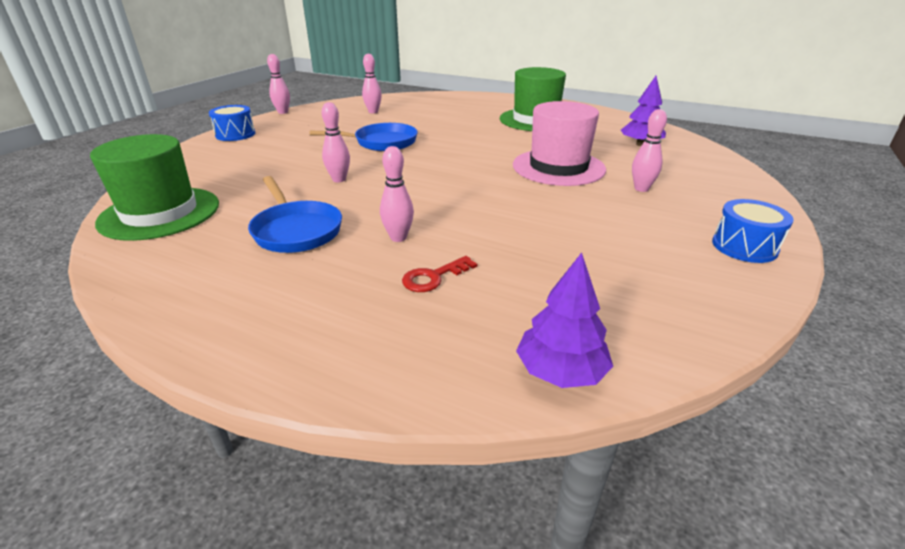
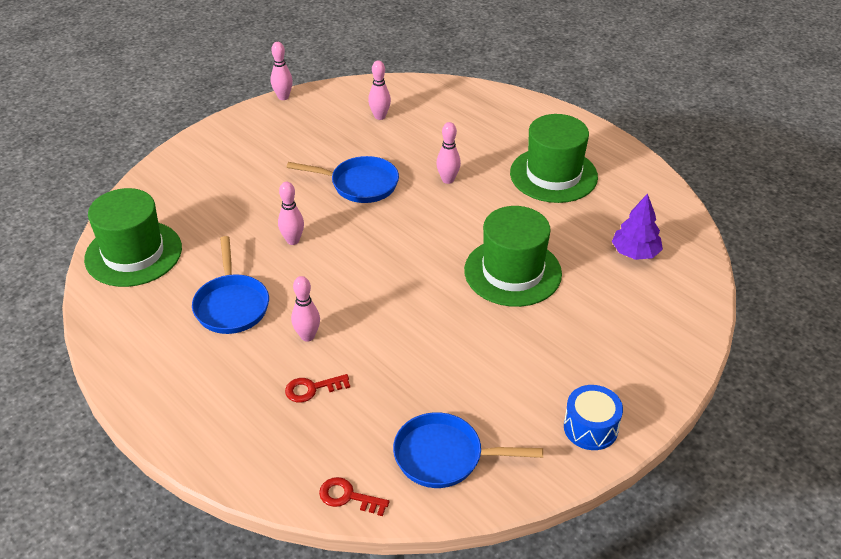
camera: 20 degrees right, 10 degrees up
(235, 134) = (223, 135): blue drum -> none
(558, 167) = (512, 272): pink hat -> green hat
(561, 371) = (348, 497): purple tree -> red key
(634, 301) = (444, 456): none -> blue pan
(641, 189) = (568, 327): pink bowling pin -> pink bowling pin (448, 180)

